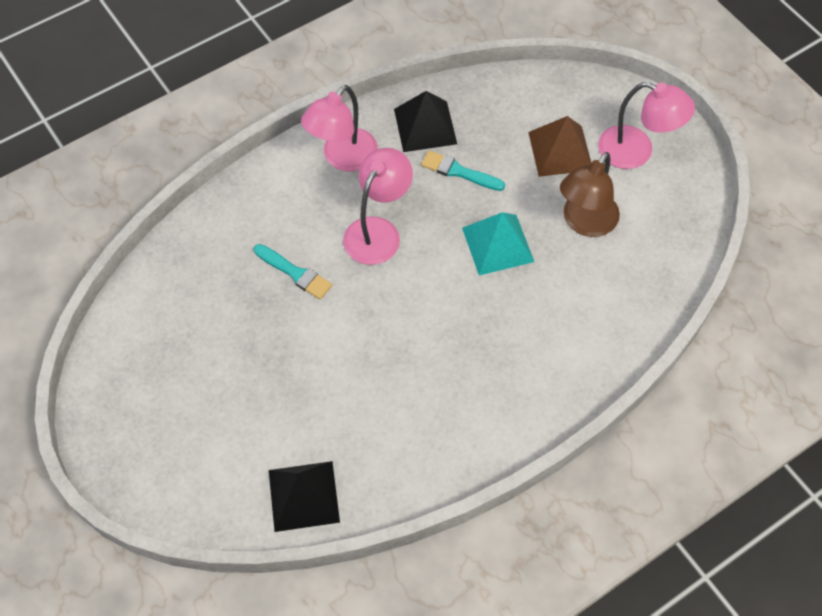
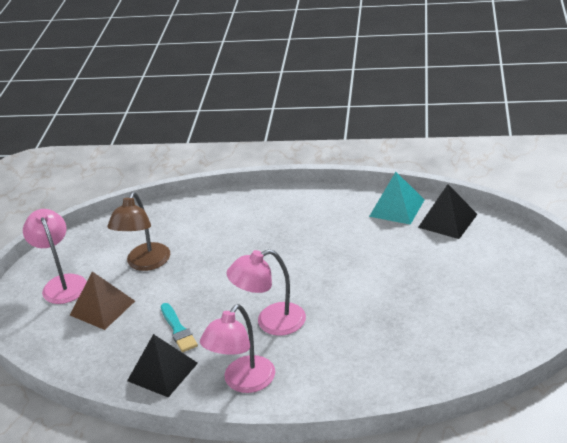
camera: 135 degrees left, 25 degrees down
(295, 273) = (351, 326): turquoise brush -> none
(343, 158) = (243, 382): pink lamp -> pink lamp turned 135 degrees clockwise
(497, 244) = (208, 278): turquoise pyramid -> turquoise pyramid (397, 208)
(585, 223) = (145, 263): brown lamp -> brown lamp turned 120 degrees clockwise

